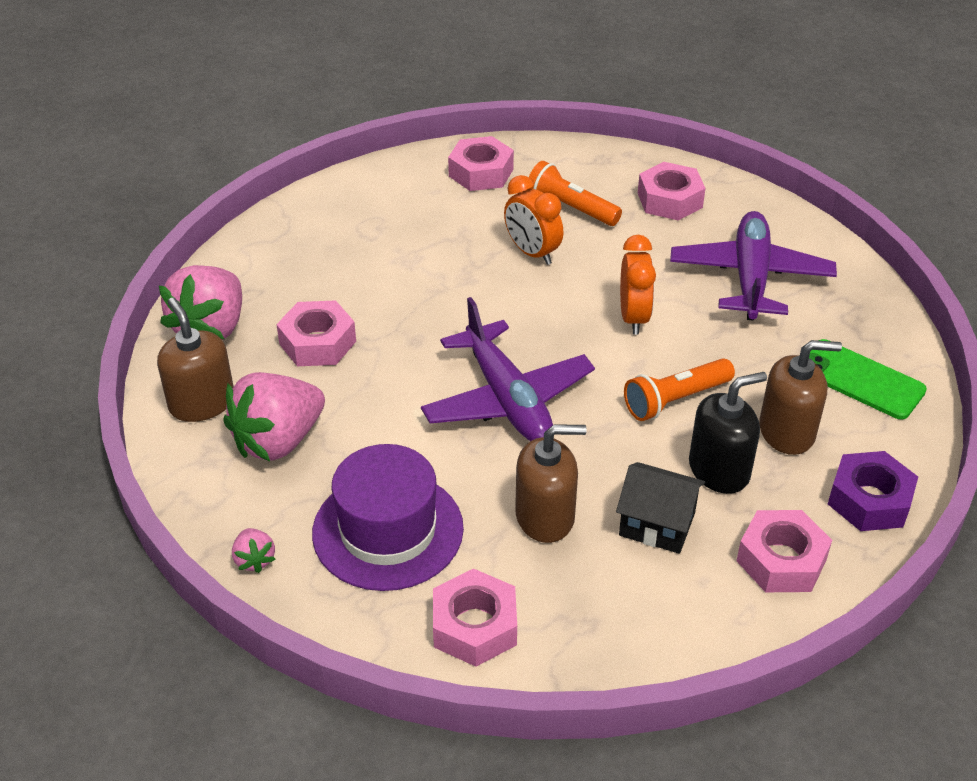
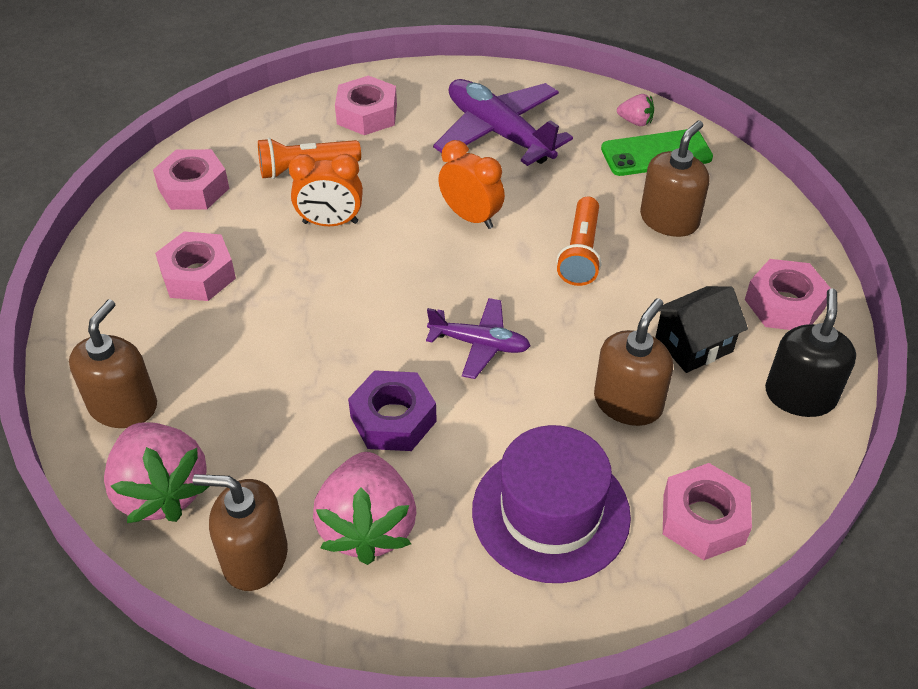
camera: 50 degrees left, 5 degrees up
(254, 559) = (497, 632): pink strawberry -> pink strawberry (635, 121)
(259, 269) = (123, 406): none -> brown soap dispenser
(318, 343) = (274, 423): pink nut -> pink nut (198, 275)
(507, 399) = (479, 344): purple plane -> purple plane, size x0.58
(719, 470) = (672, 277): black soap dispenser -> black soap dispenser (800, 395)
(869, 500) = (768, 225): purple nut -> purple nut (393, 419)

